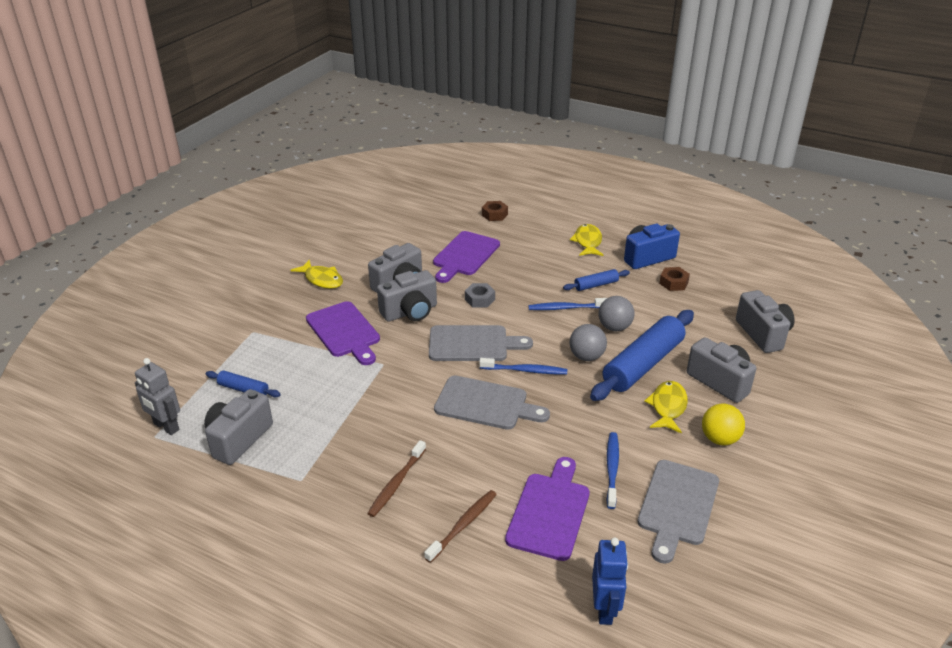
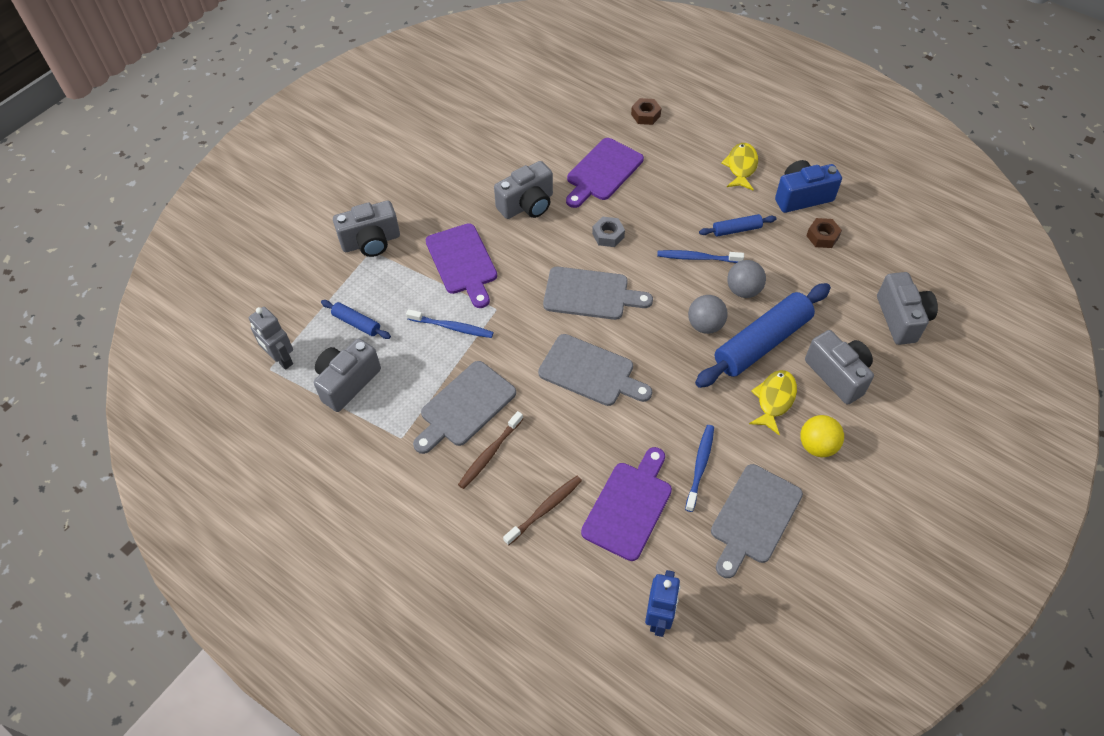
camera: 10 degrees right, 20 degrees up
(322, 279) = (447, 189): yellow fish -> none
(364, 446) = (465, 406): none -> grey cutting board
(410, 312) = (533, 244): grey camera -> grey camera (371, 242)
(525, 370) = (638, 335): blue toothbrush -> blue toothbrush (452, 327)

